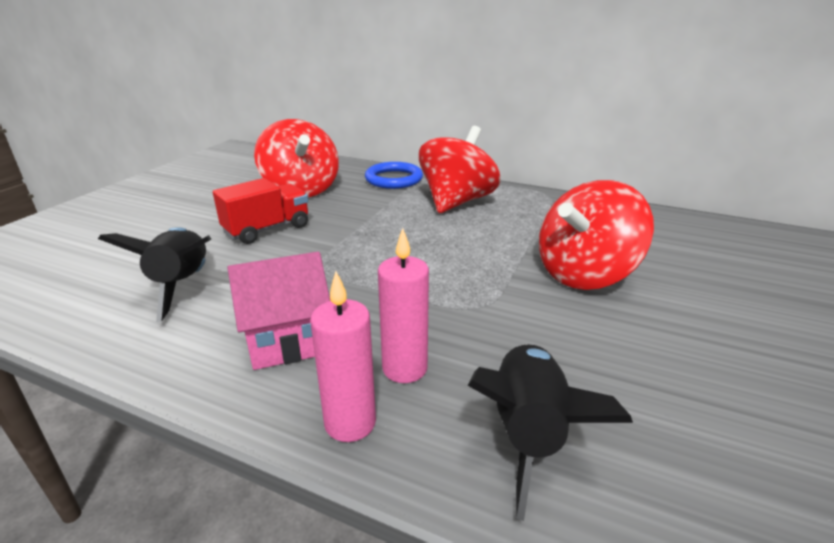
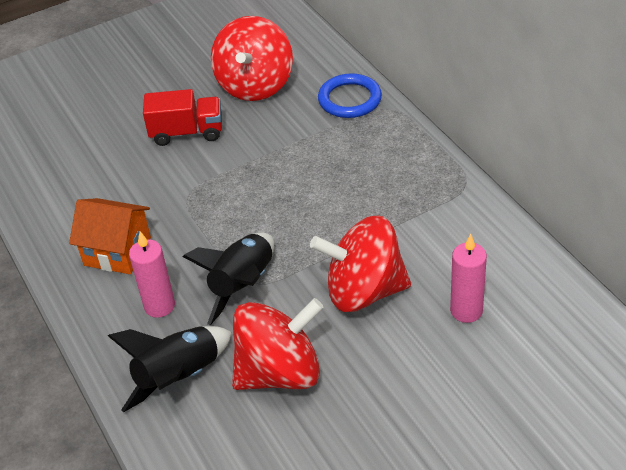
camera: 40 degrees right, 15 degrees up
(183, 285) = (93, 173): black rocket -> black rocket (243, 285)
(288, 339) = (117, 251): pink house -> orange house
(350, 423) = (102, 324): pink candle -> pink candle (466, 311)
(456, 202) = (368, 159): red spinning top -> red spinning top (279, 372)

